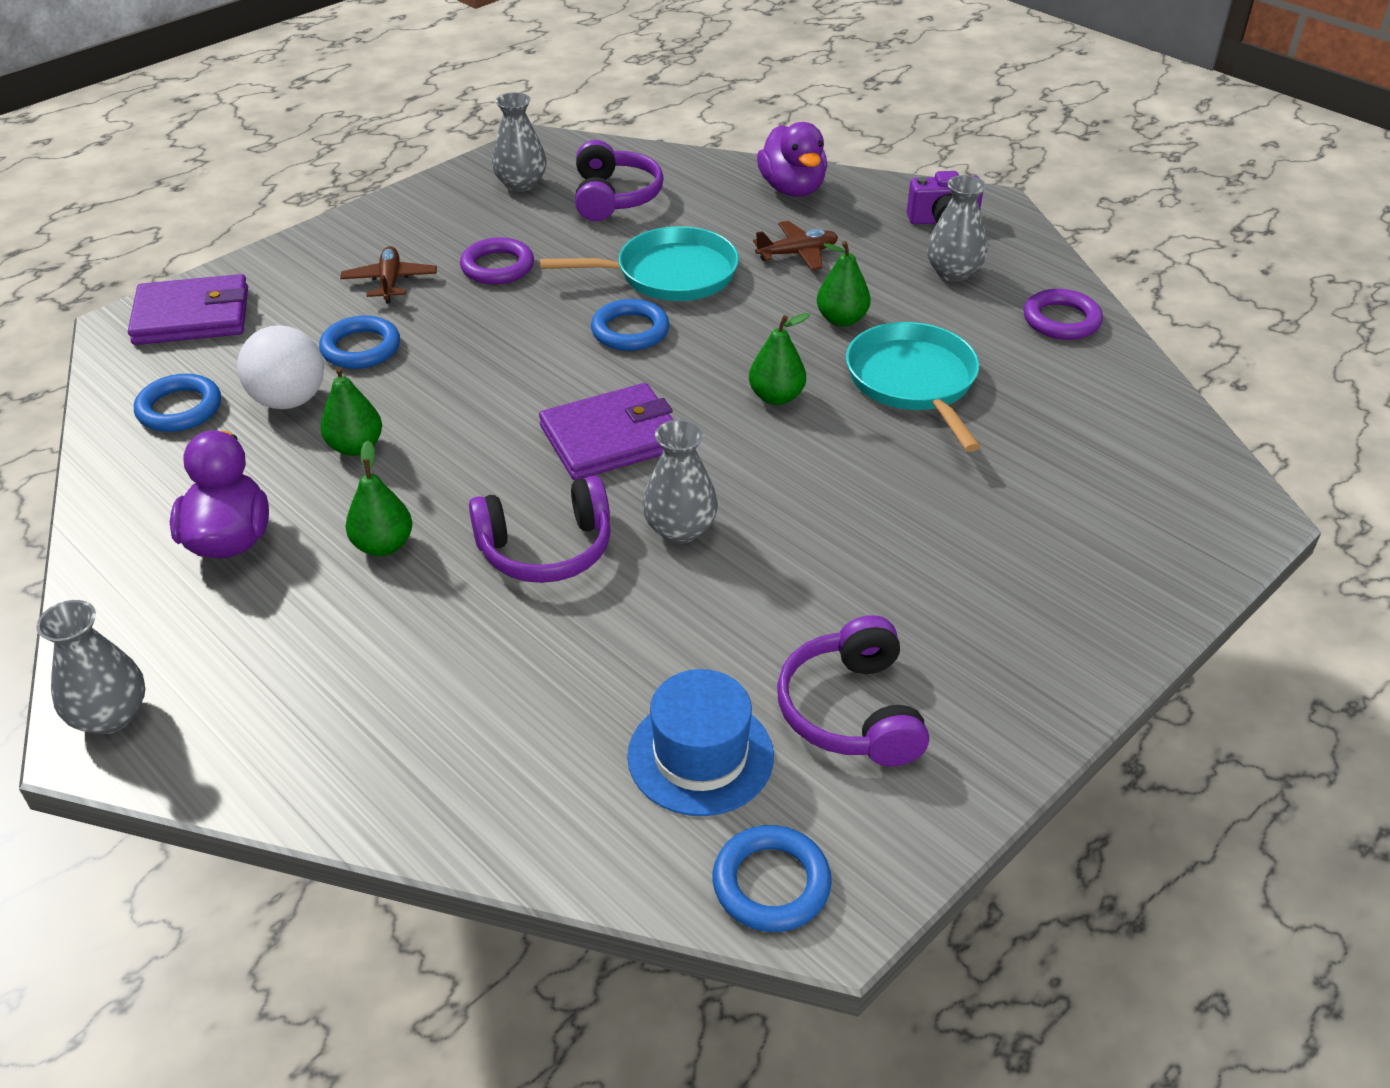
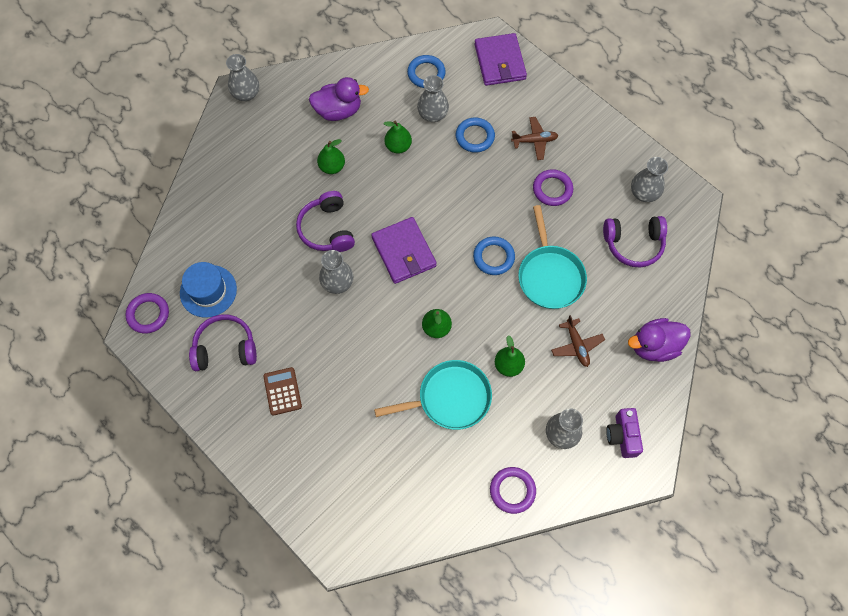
camera: 90 degrees right, 25 degrees up
(289, 400) = (432, 114): white ball -> grey vase
(771, 883) = (148, 314): blue ring -> purple ring
(941, 606) = (282, 391): none -> brown calculator

